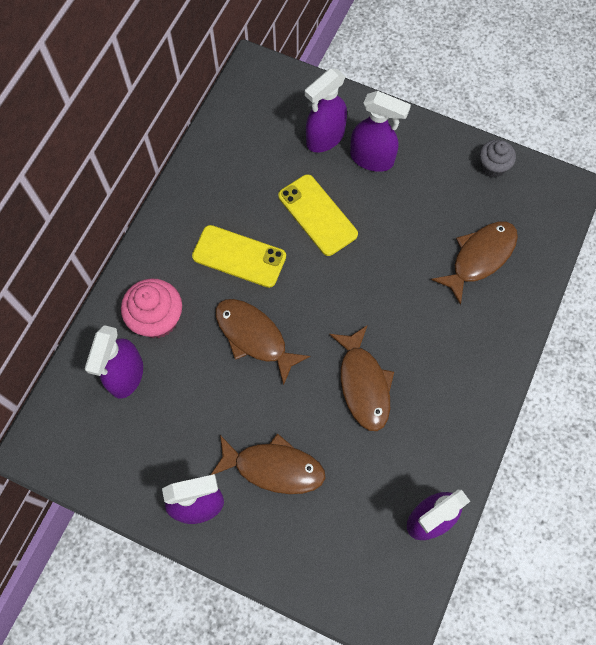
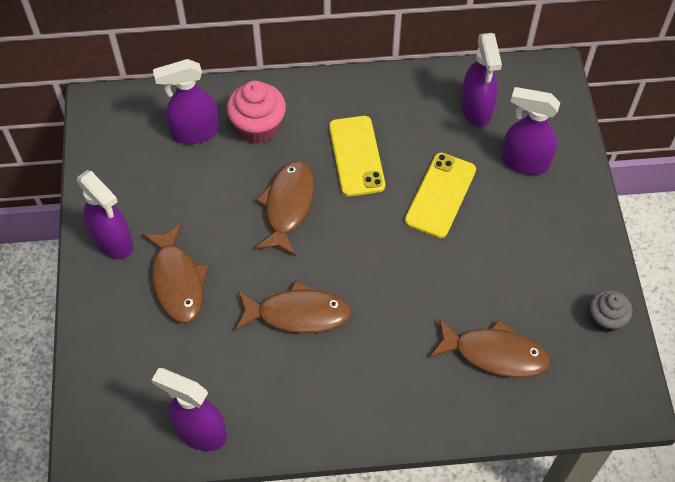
camera: 60 degrees right, 10 degrees down
(363, 384) = (298, 314): brown fish -> brown fish turned 135 degrees counterclockwise
(372, 159) = (532, 211): purple spray bottle -> purple spray bottle (476, 109)

